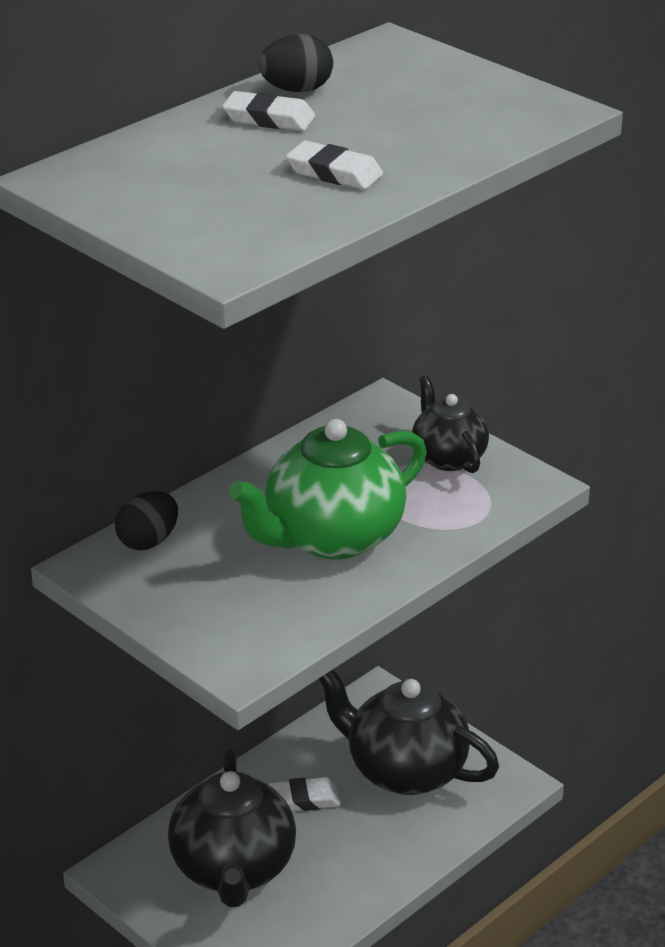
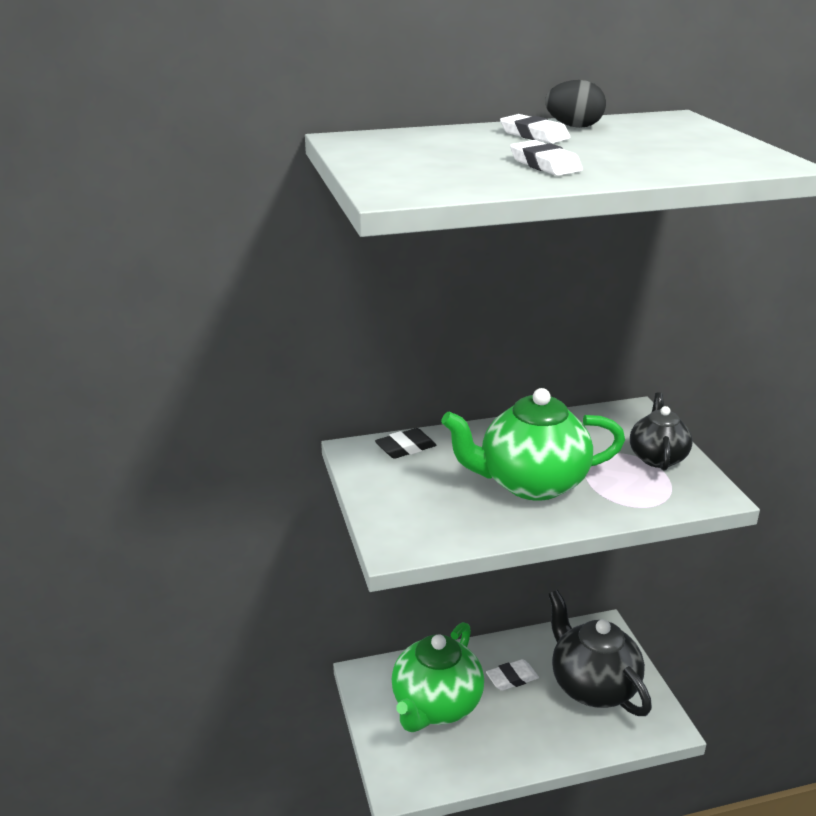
camera: 30 degrees right, 5 degrees down
(148, 541) = (405, 448): black egg -> black eraser
(233, 869) = (436, 706): black teapot -> green teapot
(304, 799) = (512, 678): white eraser -> white eraser turned 45 degrees counterclockwise

